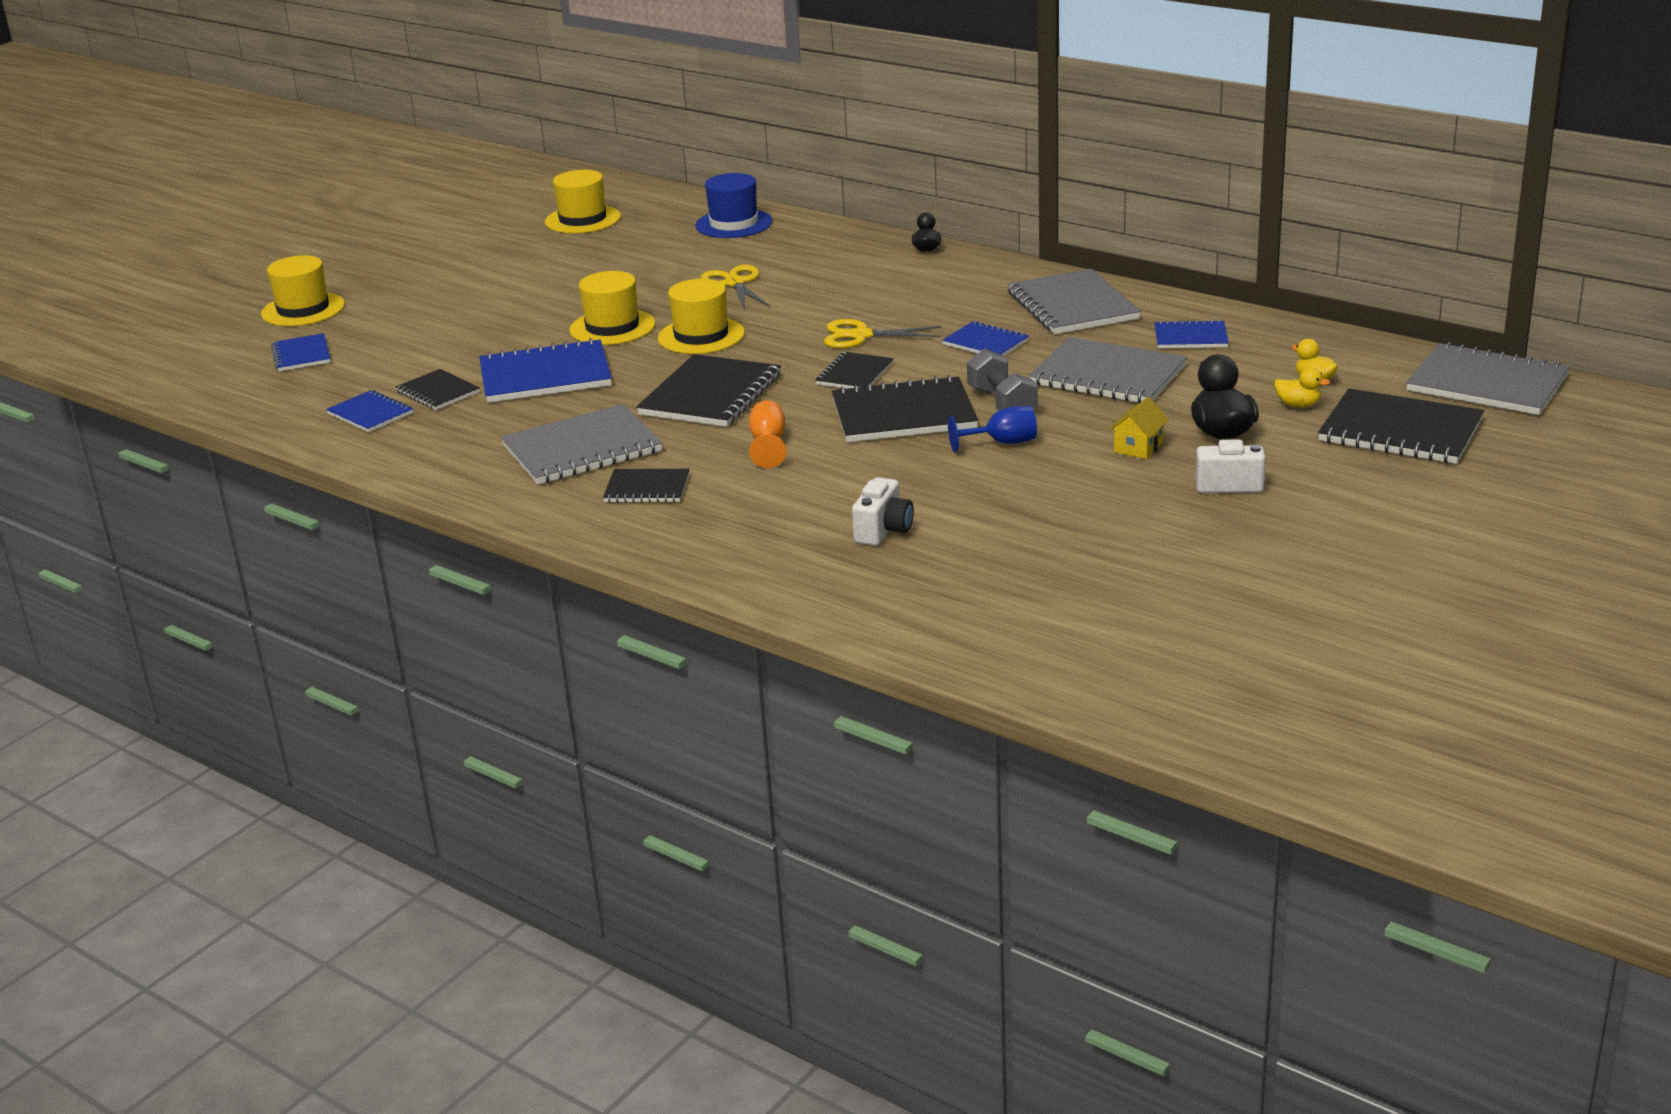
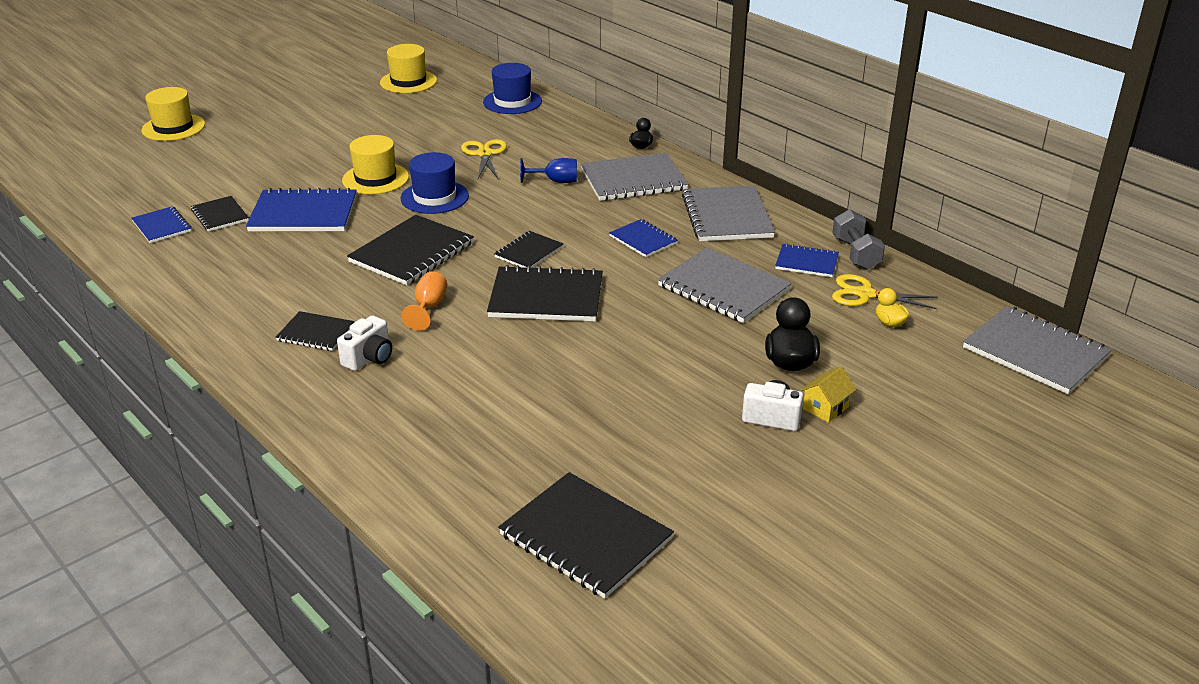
camera: 10 degrees right, 5 degrees up
(301, 355) = (148, 166): blue notebook -> none
(582, 449) = (290, 286): grey notebook -> grey notebook (633, 180)
(701, 336) = (434, 197): yellow hat -> blue hat
(861, 336) = (552, 217): yellow scissors -> yellow scissors (865, 294)
(883, 531) = (471, 411): white camera -> white camera (369, 358)
(1002, 404) = (627, 301): grey dumbbell -> grey dumbbell (855, 254)
(1002, 443) = (608, 340): blue goblet -> blue goblet (556, 181)
(1138, 447) = (715, 365): yellow house -> yellow house (825, 408)
(1298, 405) = (865, 346): yellow duck -> none
(1400, 431) = (940, 389): black notebook -> black notebook (585, 537)

